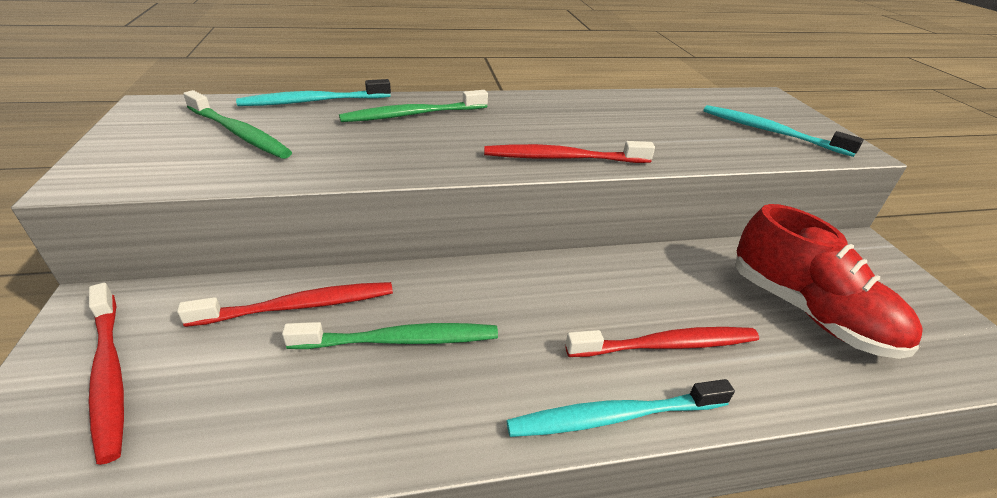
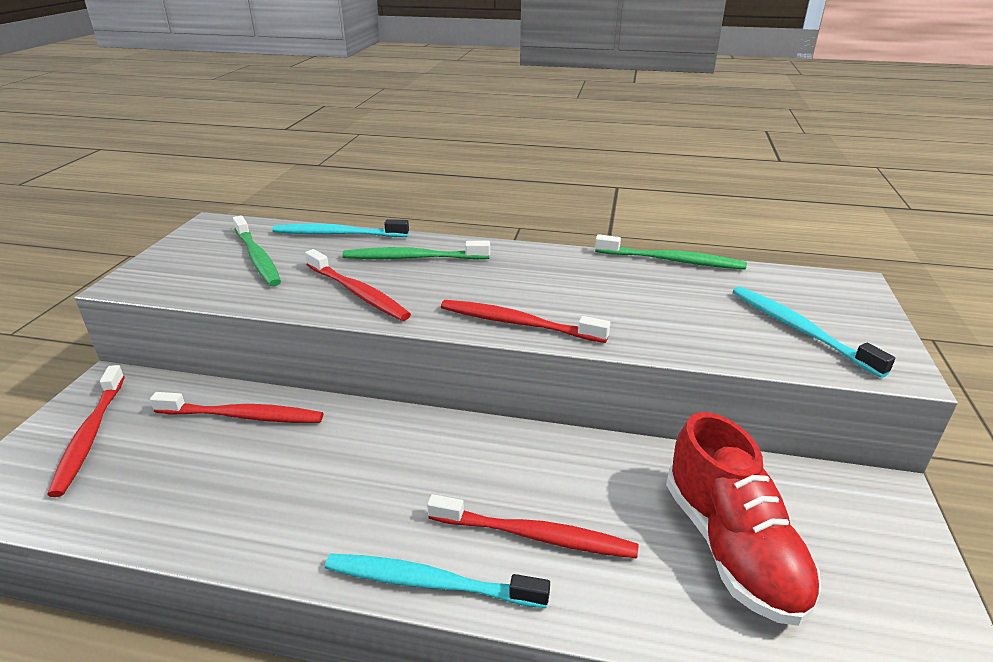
camera: 25 degrees right, 5 degrees down
(386, 153) = (358, 293): none -> red toothbrush
(401, 340) = (300, 465): green toothbrush -> green toothbrush (672, 261)

